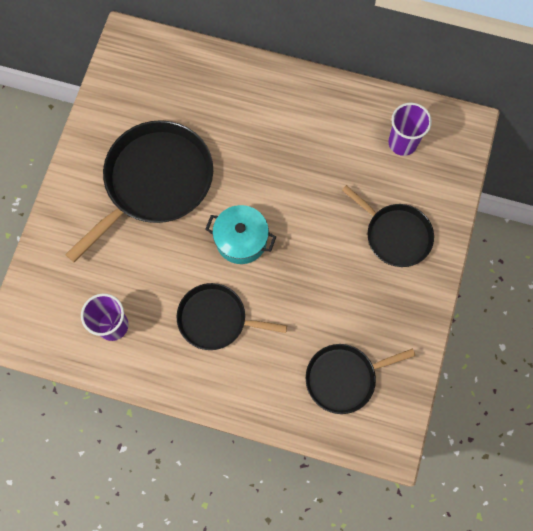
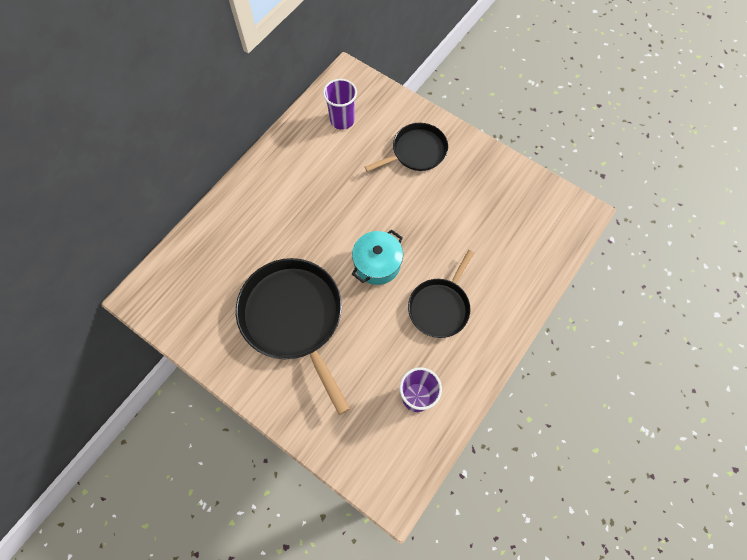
camera: 70 degrees left, 5 degrees down
(344, 378) = (520, 227): black pan -> none

